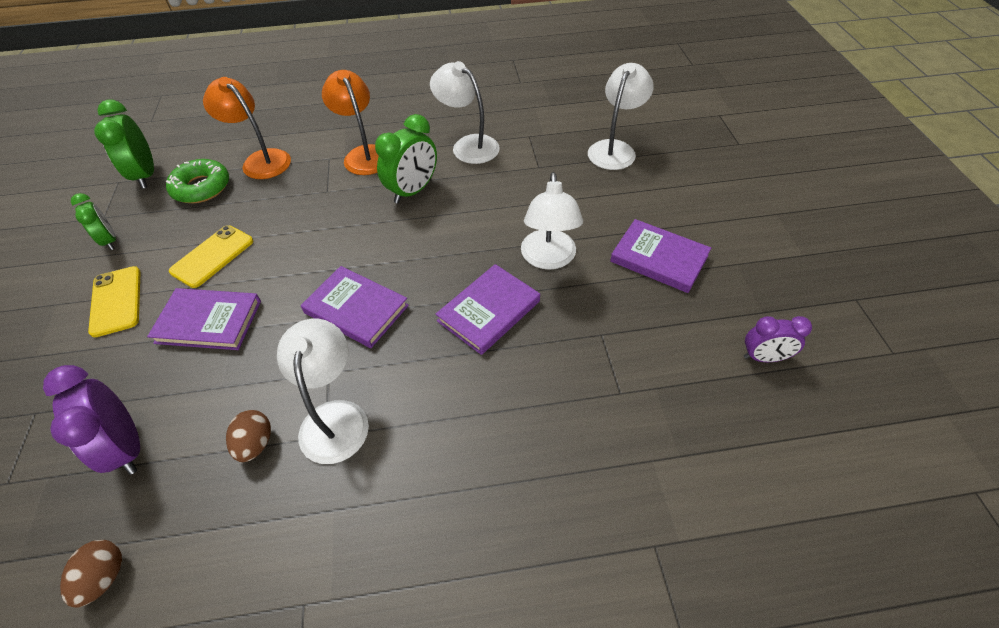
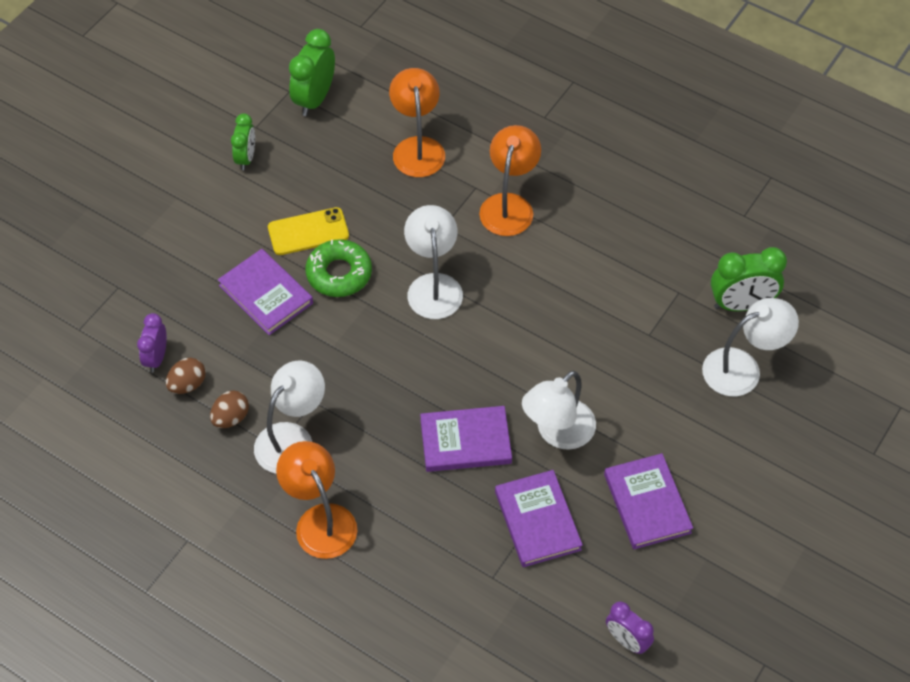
camera: 40 degrees right, 5 degrees up
(105, 577) = (98, 436): brown egg -> brown egg (187, 384)
(116, 301) = (217, 226): yellow phone -> none
(127, 447) = (156, 358): purple clock -> purple clock, size x0.64
(201, 187) = (348, 147): green donut -> green donut (339, 273)
(356, 309) = (373, 363): purple book -> purple book (537, 520)
(413, 191) = (514, 279): green clock -> green clock (741, 304)
(428, 467) = (320, 520): none -> orange lamp
(468, 145) = (611, 262): white lamp -> white lamp (433, 286)

